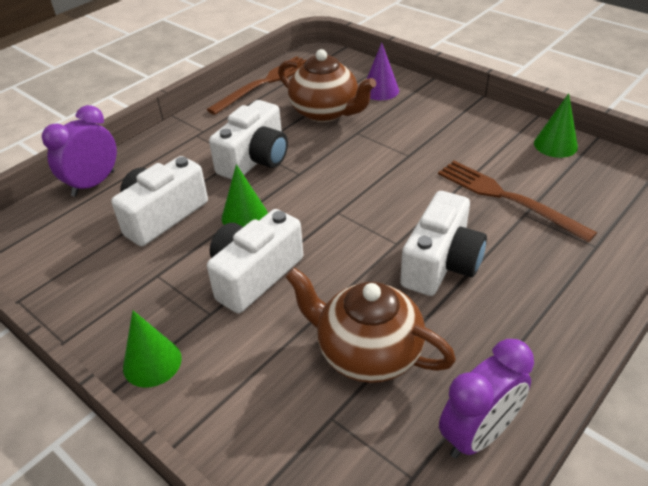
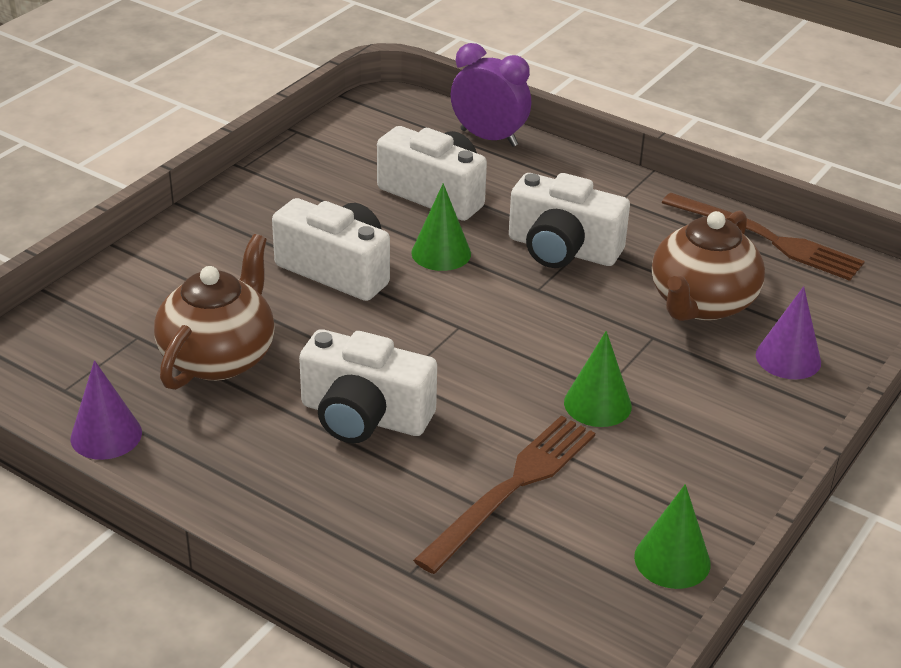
camera: 80 degrees right, 5 degrees down
(152, 362) = (214, 221): green cone -> green cone (597, 404)
(478, 434) = (106, 435): purple clock -> purple cone

